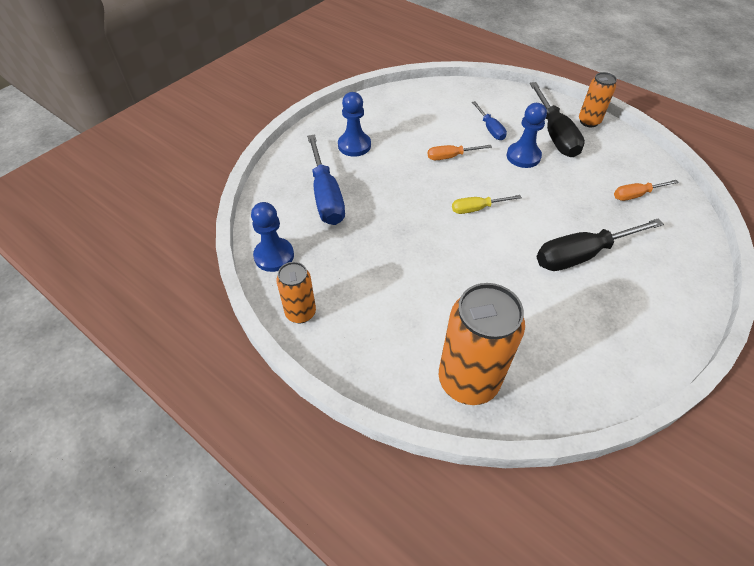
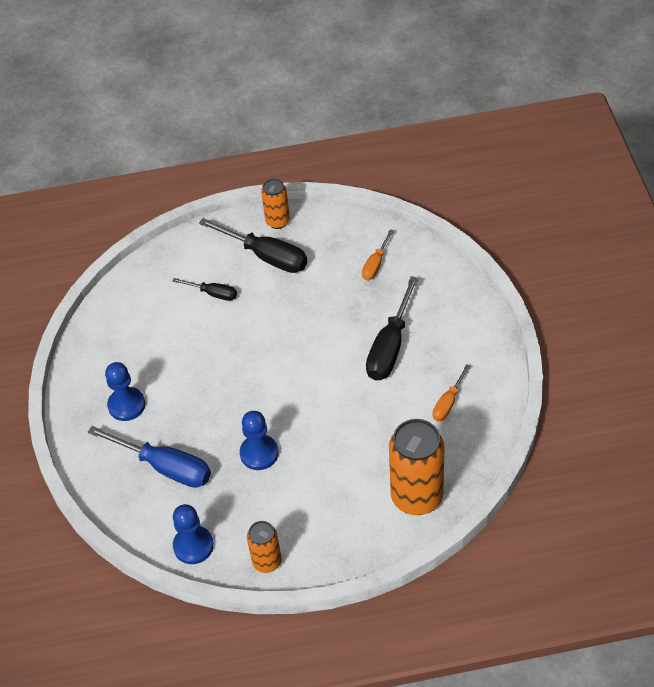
camera: 45 degrees left, 0 degrees up
(450, 157) = (214, 347): orange screwdriver -> orange screwdriver (448, 403)
(477, 209) = (285, 374): yellow screwdriver -> none
(490, 129) = (213, 294): blue screwdriver -> black screwdriver
(523, 156) = (266, 298): blue pawn -> blue pawn (259, 453)

